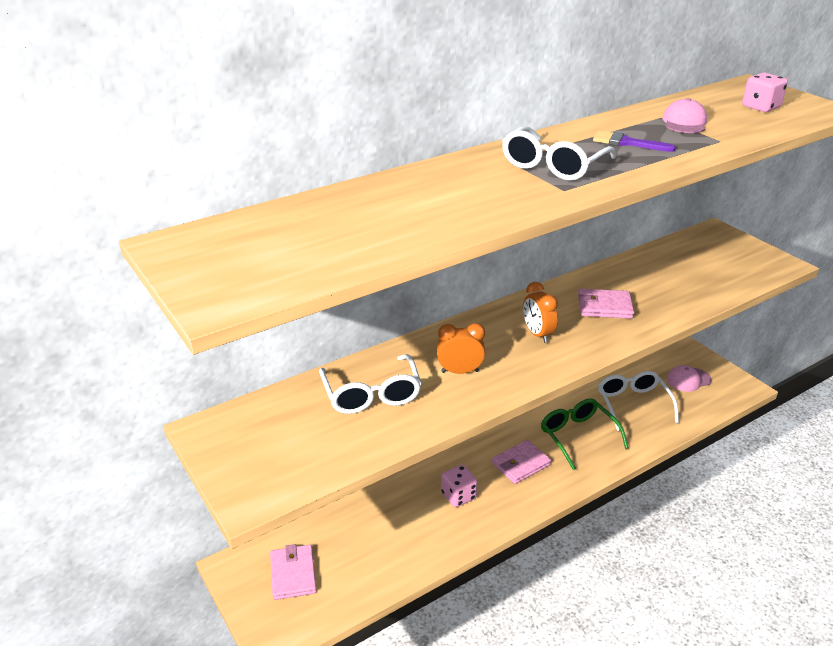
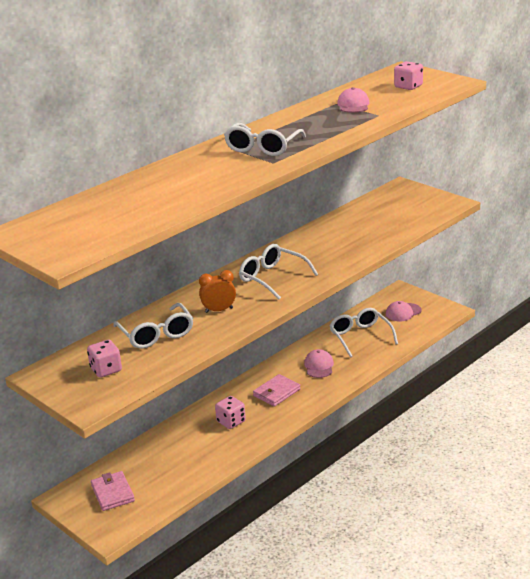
camera: 10 degrees left, 5 degrees down
(291, 439) = (106, 370): none -> pink dice
(537, 334) = (272, 278): orange clock -> white glasses
(577, 436) = (319, 366): green glasses -> pink cap
(604, 307) = (320, 252): pink wallet -> none
(626, 143) = (313, 125): purple brush -> none

